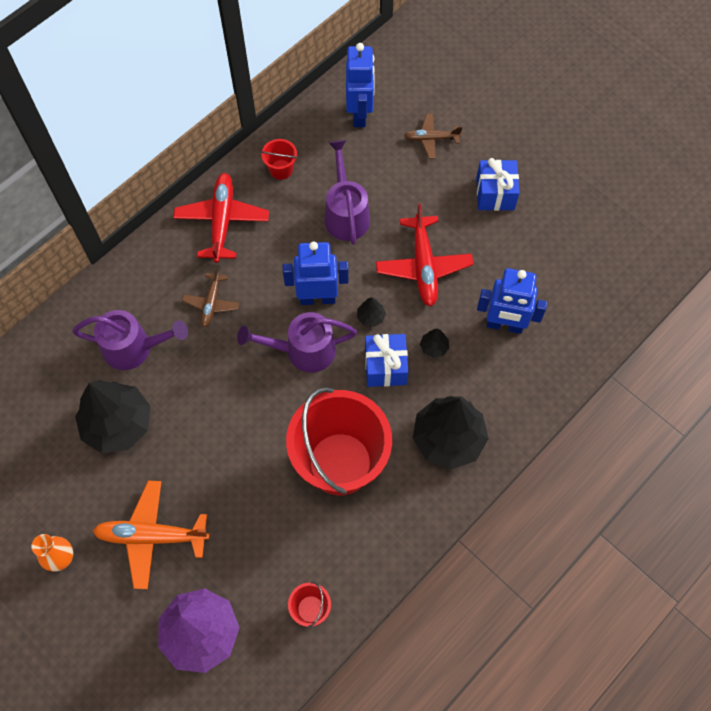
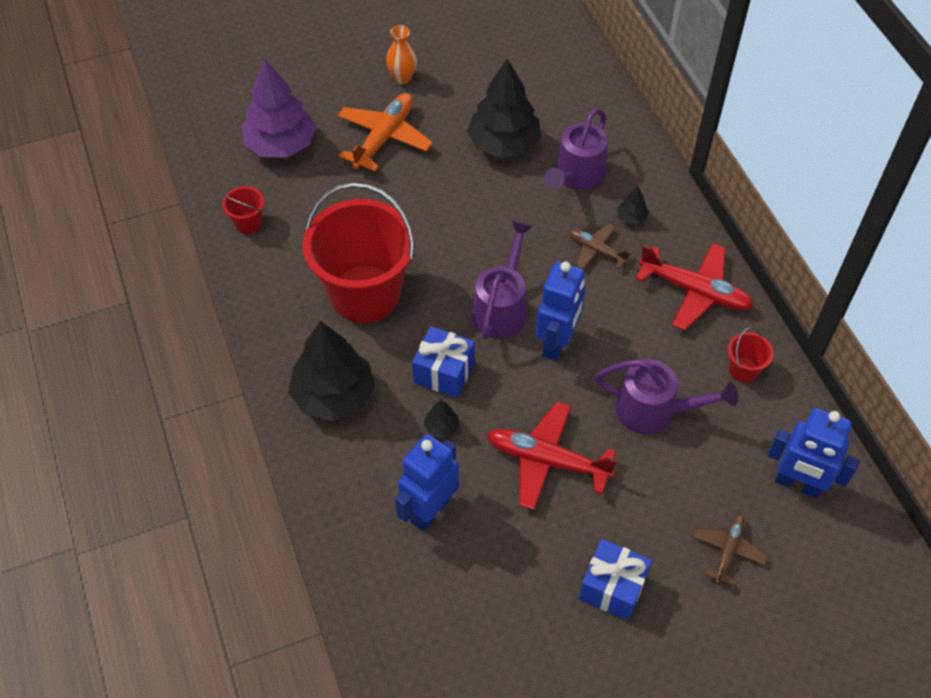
camera: 115 degrees right, 10 degrees down
(371, 317) = (509, 382): black tree -> black tree (631, 217)

